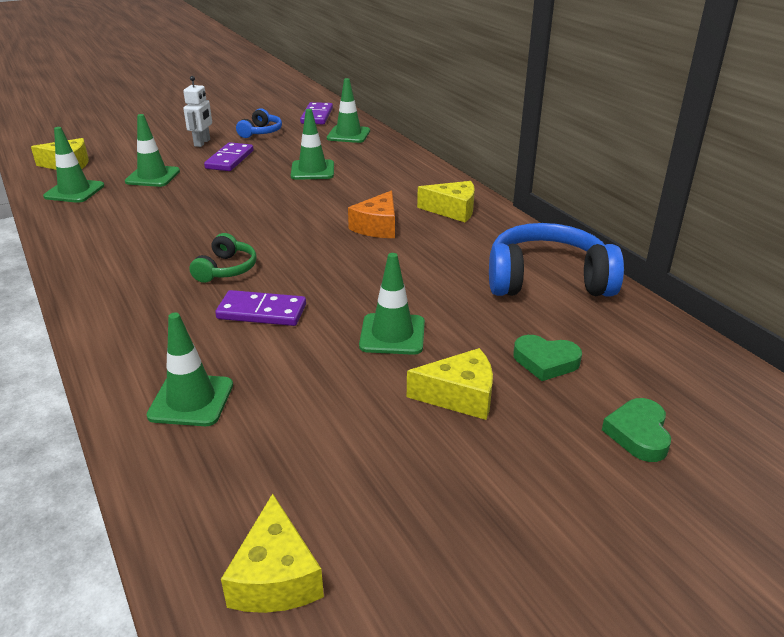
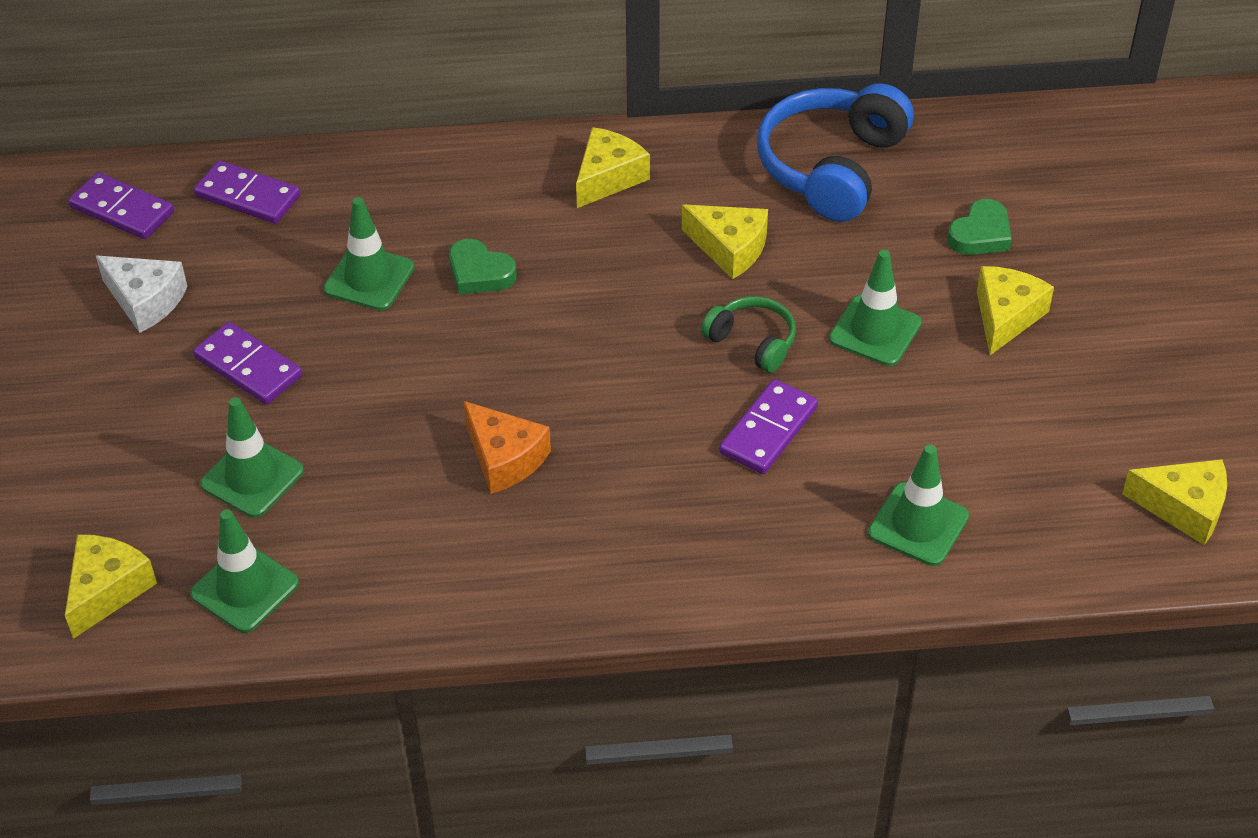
camera: 65 degrees left, 15 degrees up
(202, 143) = (137, 388): white robot -> none
(226, 269) = (640, 443): green headphones -> green headphones (752, 342)
(261, 132) = (145, 301): blue headphones -> white cheese
(348, 135) = (248, 196): green traffic cone -> purple domino
(377, 227) = (610, 264): orange cheese -> orange cheese (504, 458)
(427, 260) = (729, 248): none -> yellow cheese
(638, 434) = (1110, 222): green heart -> green heart (479, 273)

